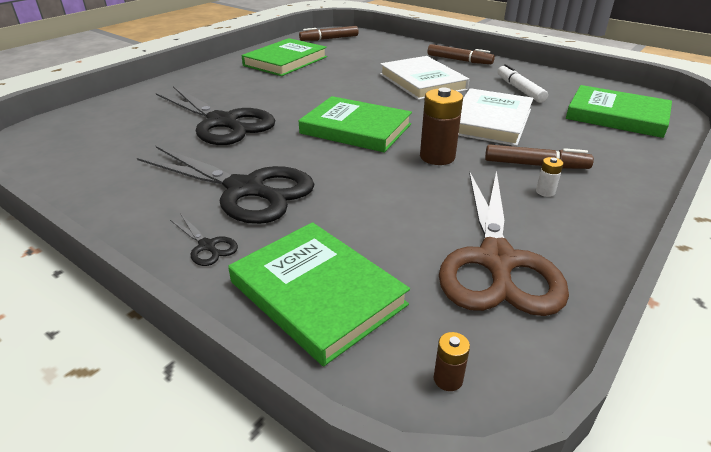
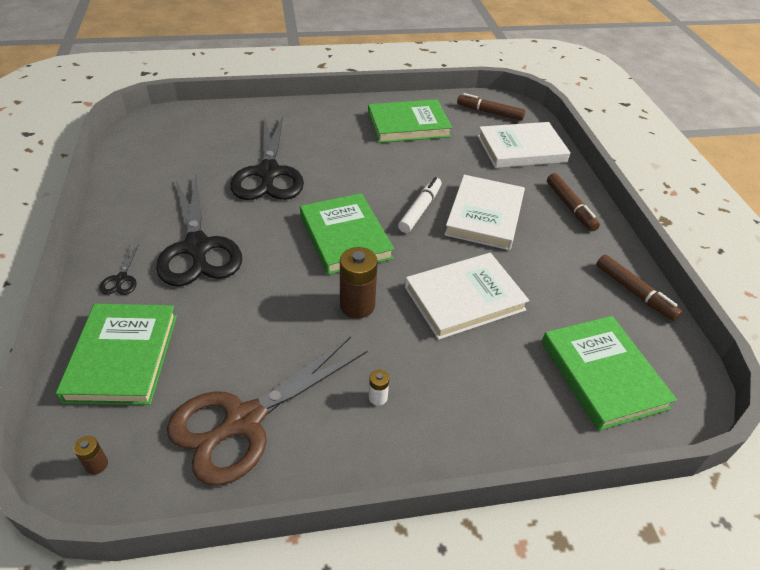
camera: 40 degrees right, 10 degrees up
(382, 47) = (521, 149): none -> white book
(519, 89) = (563, 280): white marker -> white marker (420, 209)
(535, 165) = (418, 369): brown marker -> brown marker (634, 292)

